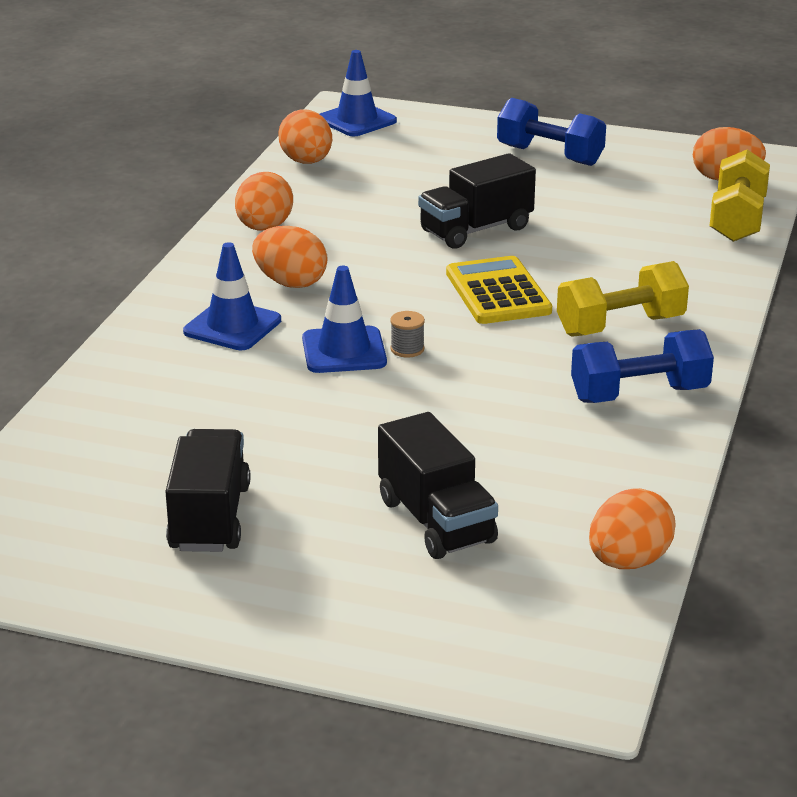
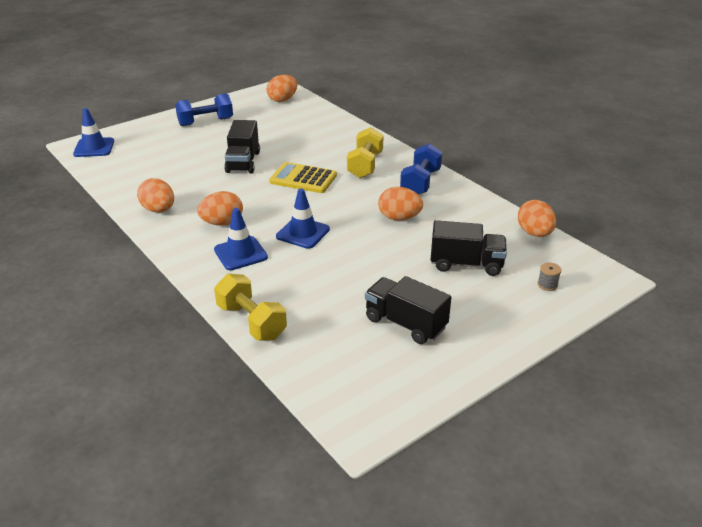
camera: 55 degrees left, 5 degrees up
(306, 162) = (112, 175): orange egg -> orange egg (399, 218)
(407, 349) = (322, 217): grey spool -> grey spool (547, 285)
(737, 220) = (317, 111): yellow dumbbell -> yellow dumbbell (251, 322)

